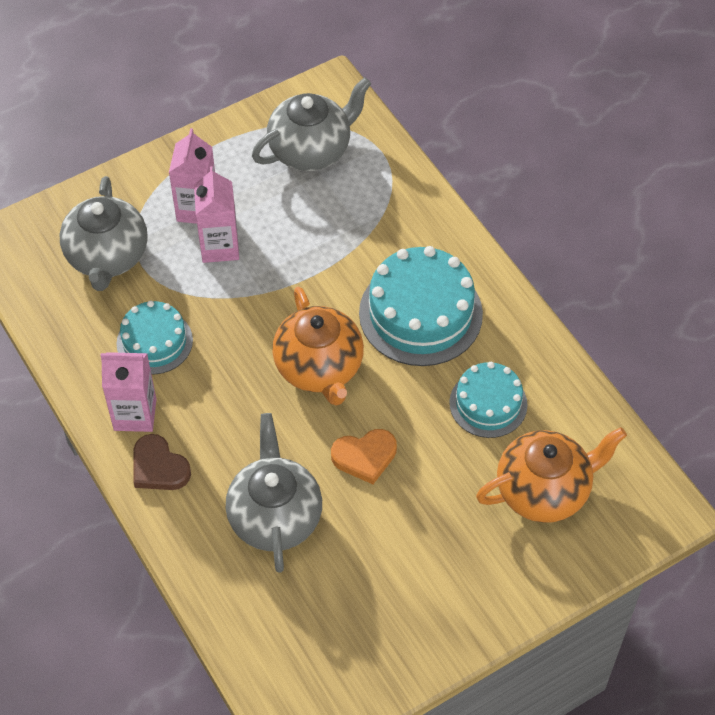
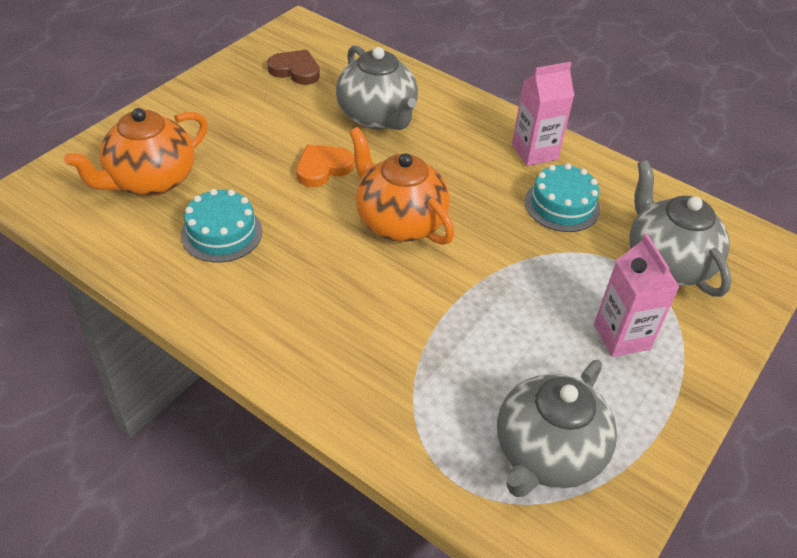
camera: 155 degrees right, 10 degrees down
(159, 467) = (488, 125): brown heart -> brown heart (295, 70)
(220, 247) = (568, 304): pink carton -> none
(420, 313) = (321, 296): turquoise cake -> none

